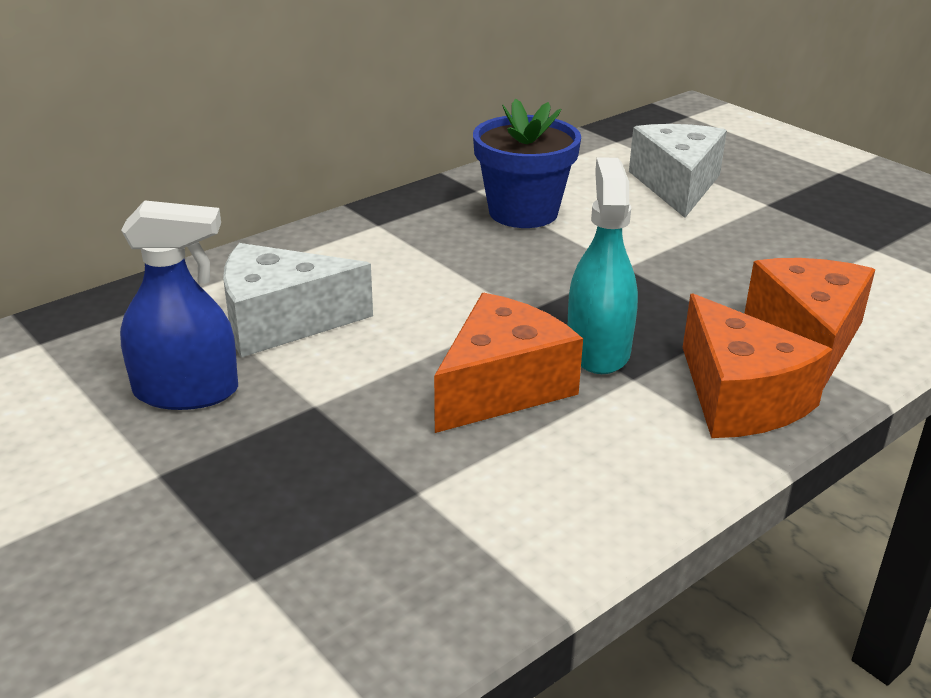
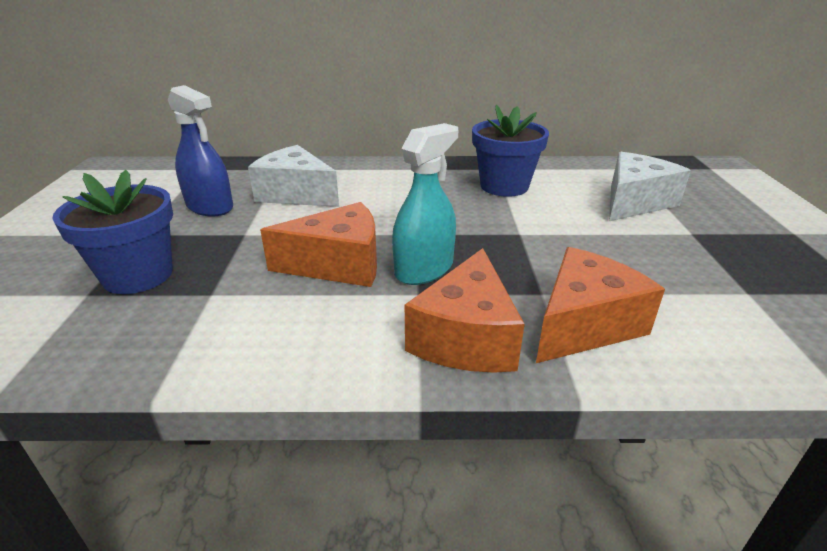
camera: 40 degrees right, 0 degrees up
(277, 522) = (138, 275): none -> blue flower pot

